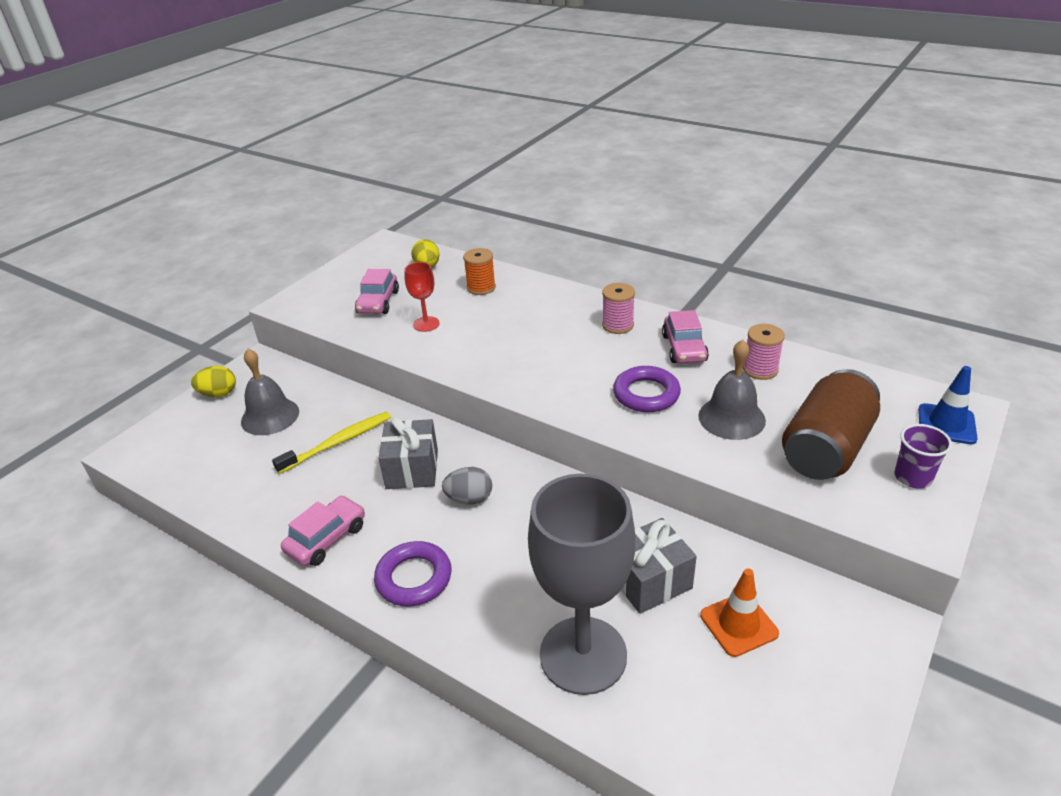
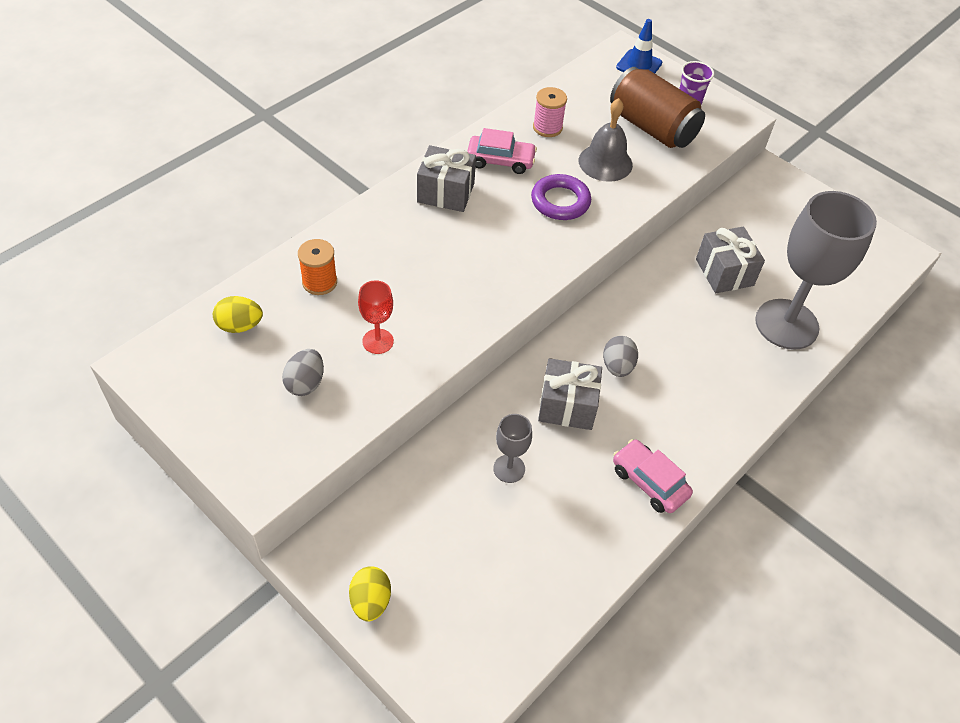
camera: 85 degrees left, 15 degrees up
(270, 416) = (439, 537): grey bell -> none
(337, 443) = (509, 468): yellow toothbrush -> grey goblet
(378, 302) = (305, 383): pink car -> grey egg
(414, 578) = (705, 417): purple ring -> none
(618, 325) = (445, 193): pink spool -> grey gift
(738, 624) = (766, 238): orange traffic cone -> none

